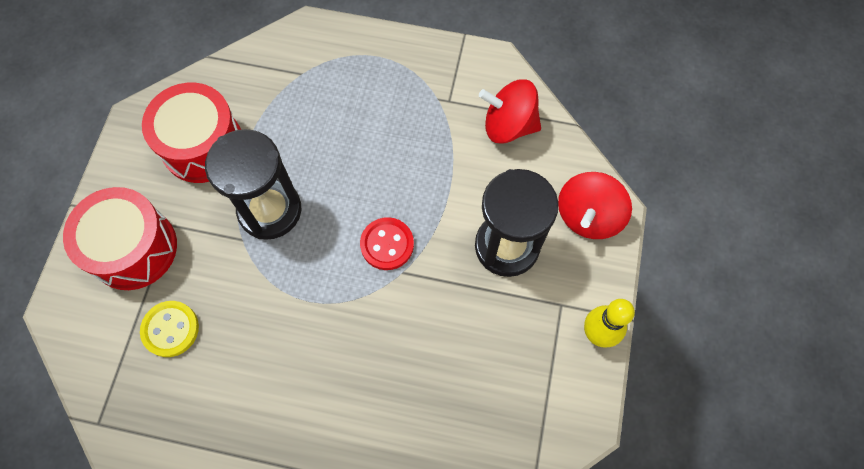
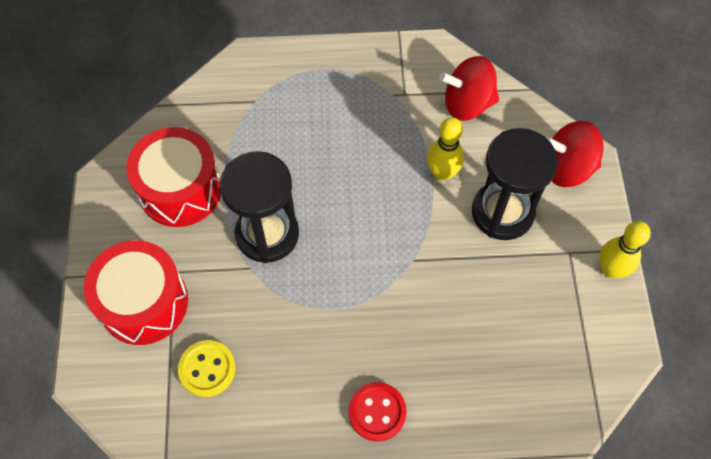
camera: 15 degrees left, 5 degrees down
(387, 244) = (390, 238): red button -> red button (377, 412)
(460, 190) = (442, 173): none -> yellow bowling pin
(588, 216) = (567, 168): red spinning top -> red spinning top turned 75 degrees clockwise

